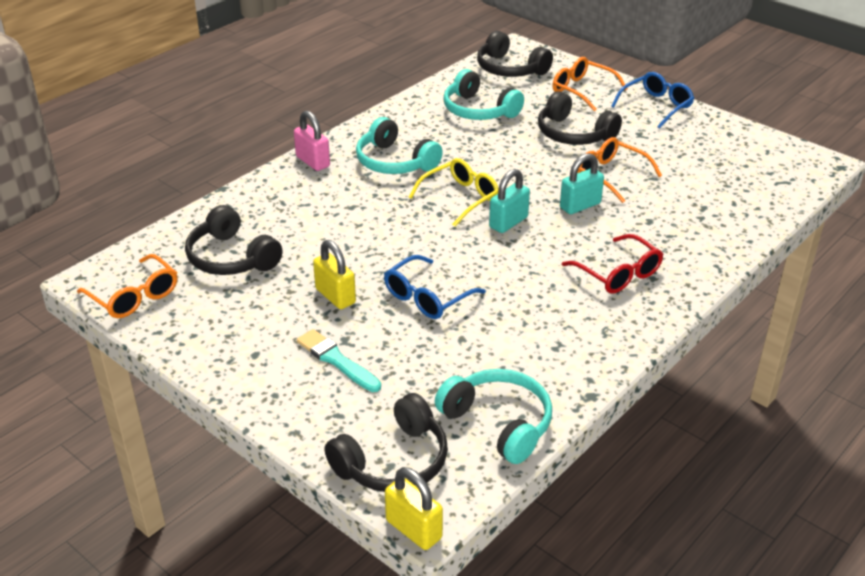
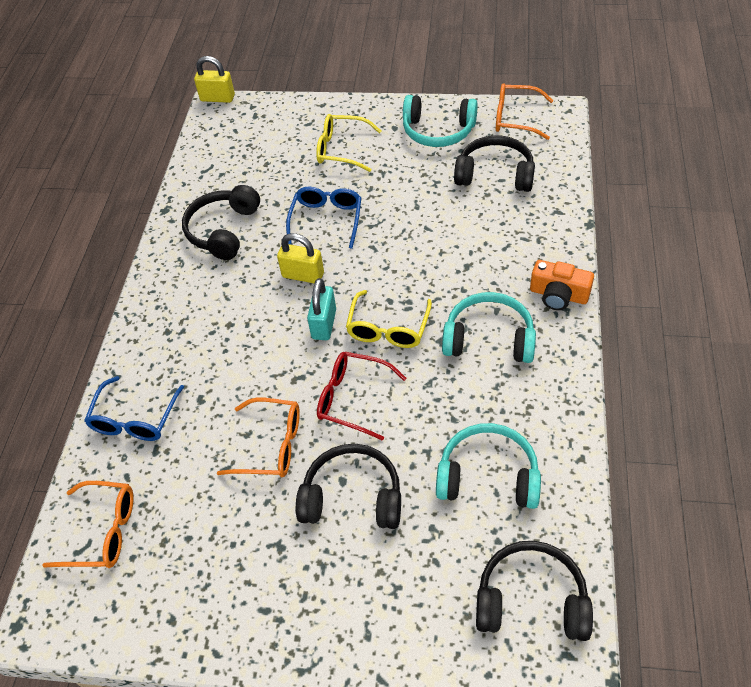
camera: 150 degrees right, 15 degrees up
(313, 162) = (558, 295): pink padlock -> orange camera
(335, 296) = (390, 187): yellow padlock -> yellow padlock (303, 275)
(337, 360) = (341, 149): turquoise brush -> yellow glasses
(393, 461) = (255, 119): black headphones -> black headphones (223, 230)
(498, 423) = (211, 165): turquoise headphones -> turquoise headphones (438, 131)
(580, 205) = (275, 382): turquoise padlock -> none
(582, 90) = (404, 607): orange glasses -> orange glasses (103, 531)
(618, 274) = (197, 320): red glasses -> red glasses (352, 398)
(656, 106) = (289, 629): blue glasses -> blue glasses (135, 419)

